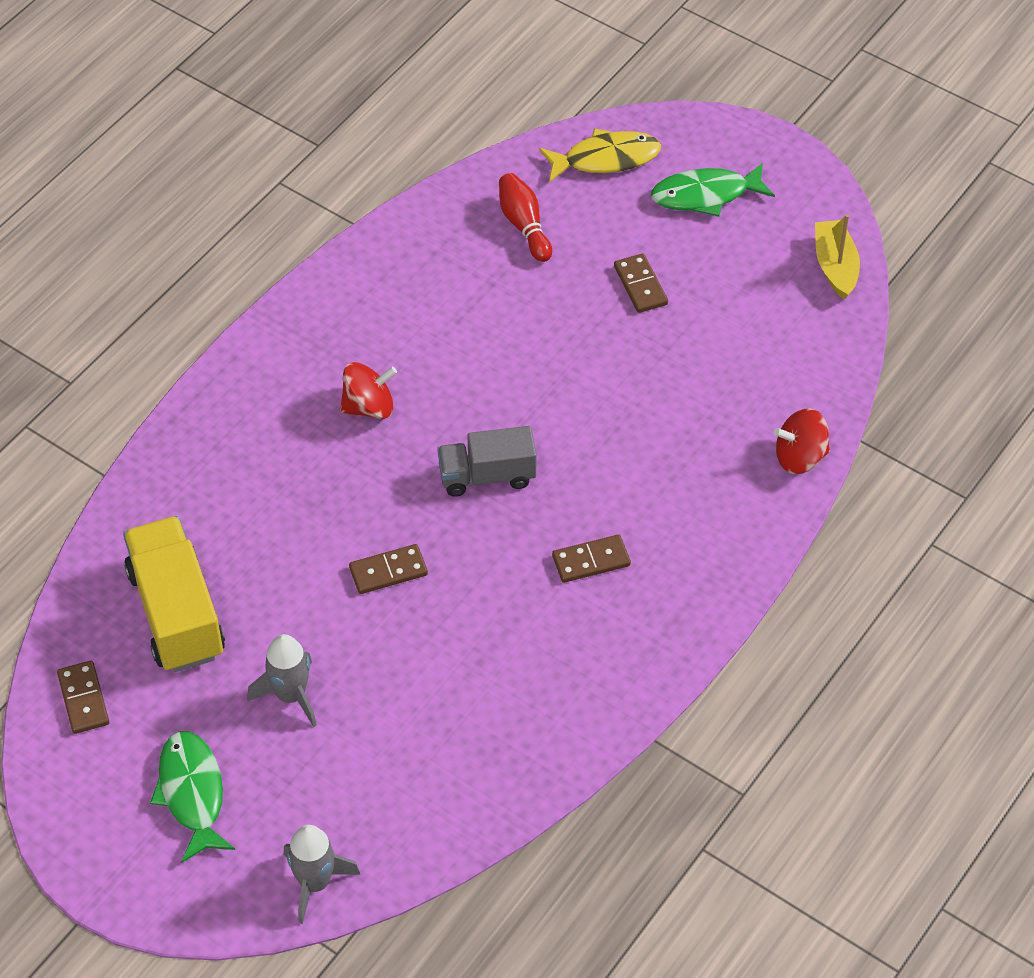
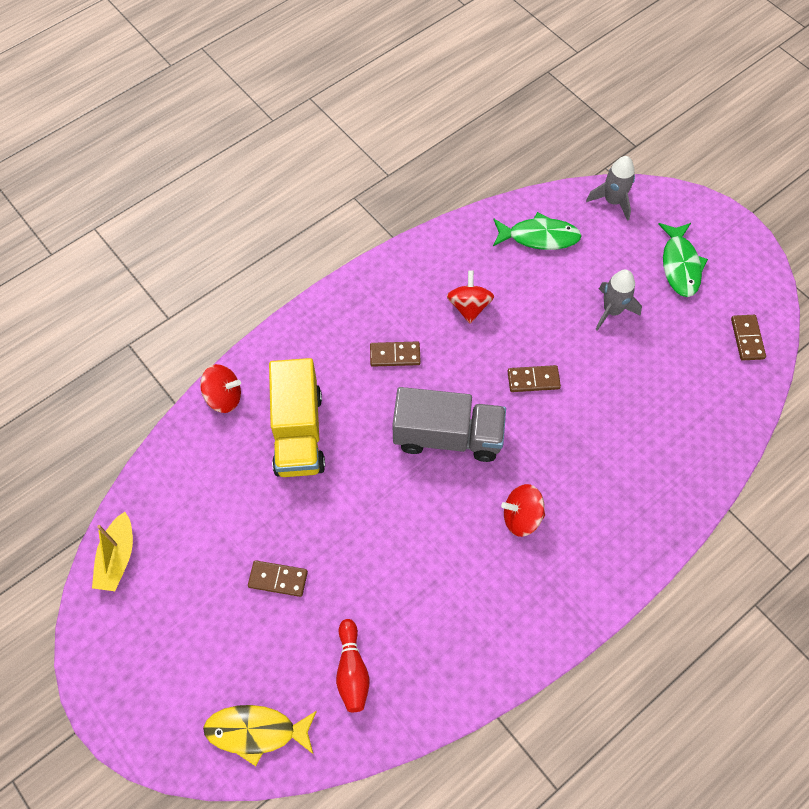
camera: 165 degrees left, 10 degrees up
(176, 613) = (682, 383): yellow truck -> yellow truck (298, 432)
(487, 476) = (447, 436): grey truck -> grey truck, size x1.54
(506, 653) = (469, 306): none -> red spinning top
(640, 285) = (278, 579): brown domino -> brown domino turned 75 degrees counterclockwise
(706, 195) = (187, 663): green fish -> green fish (539, 237)

